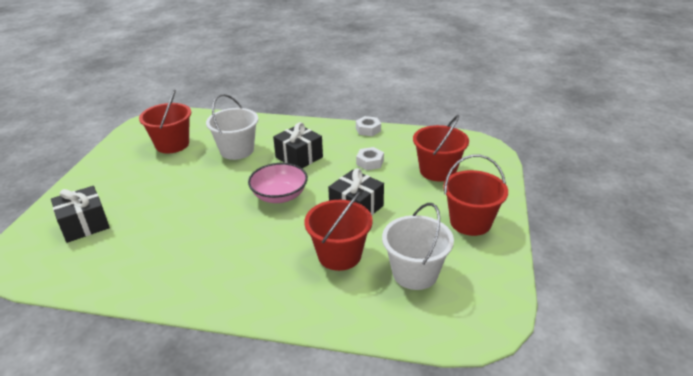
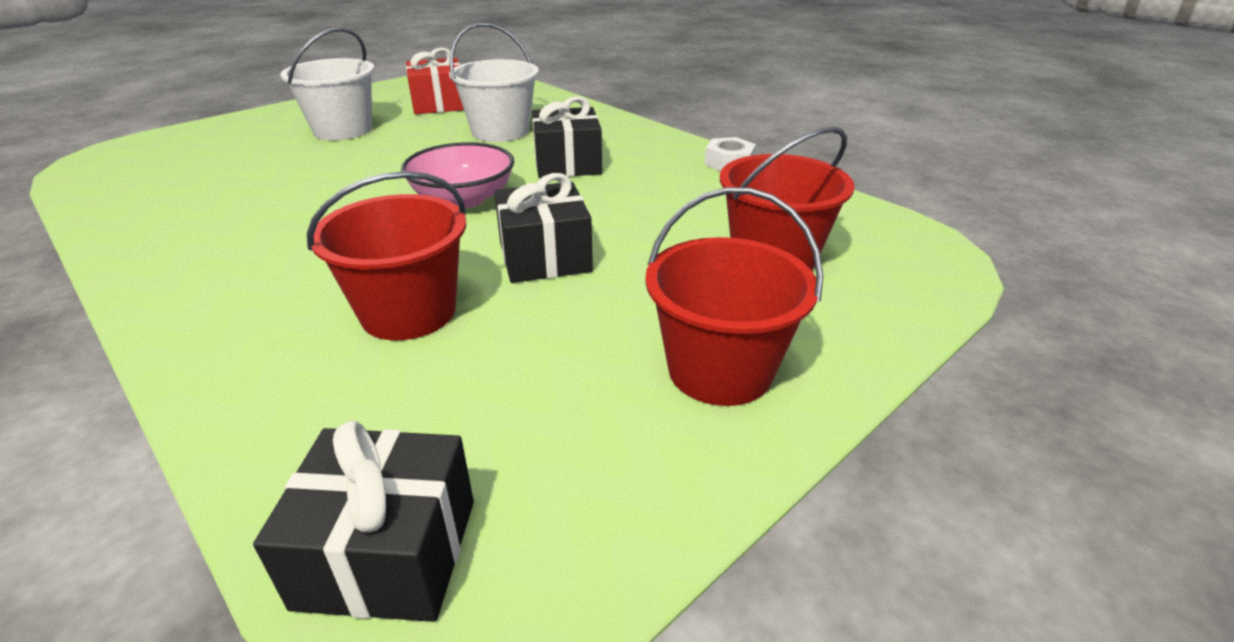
camera: 35 degrees right, 0 degrees up
(84, 225) = (215, 149): black gift -> black gift (388, 553)
(172, 144) = (439, 104): red bucket -> red gift
(370, 162) = (665, 204): white nut -> none
(415, 273) = (476, 406): white bucket -> white bucket (343, 130)

